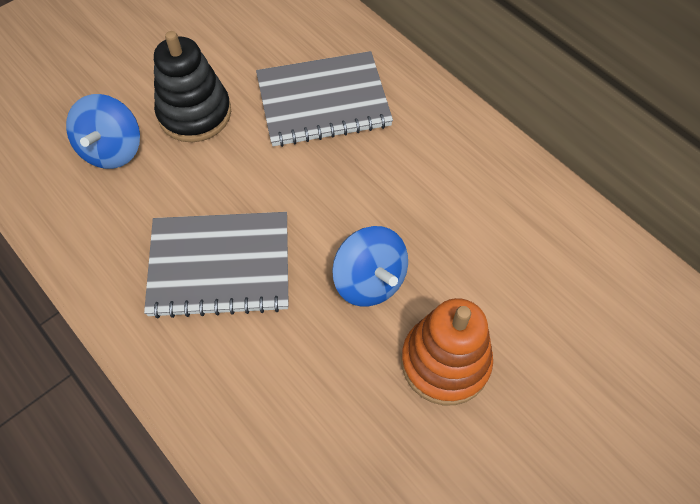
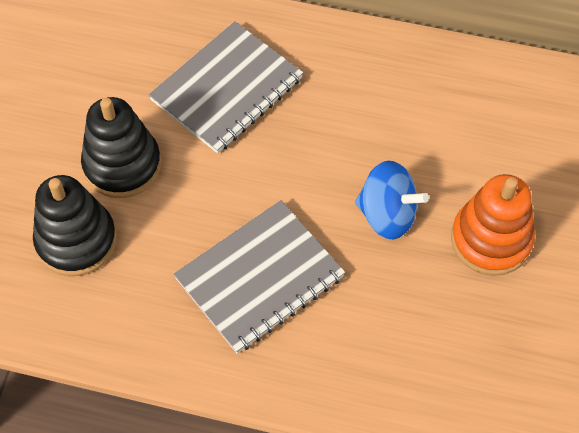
camera: 35 degrees left, 0 degrees up
(112, 150) = (76, 240): blue spinning top -> black stacking toy

